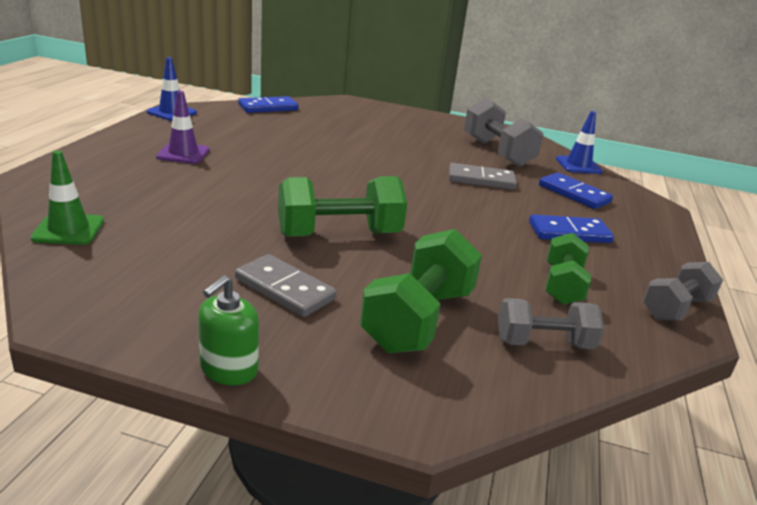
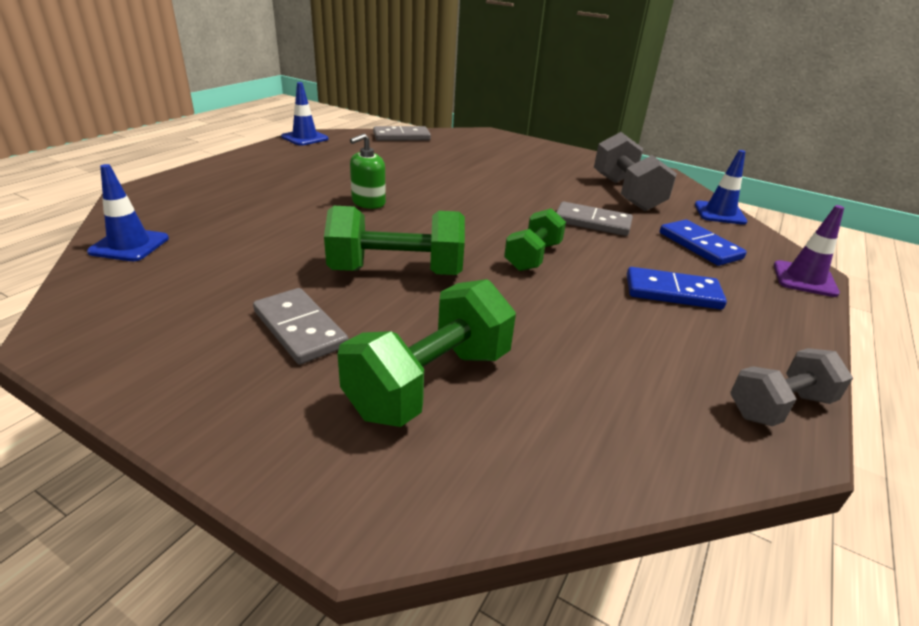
camera: 15 degrees right, 5 degrees up
(68, 229) = (129, 245): green traffic cone -> blue traffic cone
(183, 153) = (289, 177): purple traffic cone -> purple traffic cone (804, 279)
(229, 369) = (179, 418): green soap dispenser -> green soap dispenser (368, 202)
(268, 107) = (401, 137): blue domino -> grey domino
(543, 343) = (573, 433): grey dumbbell -> none
(562, 285) = (633, 358): green dumbbell -> green dumbbell (533, 257)

